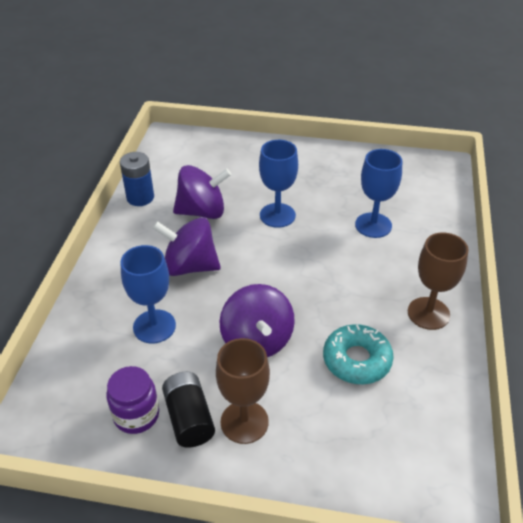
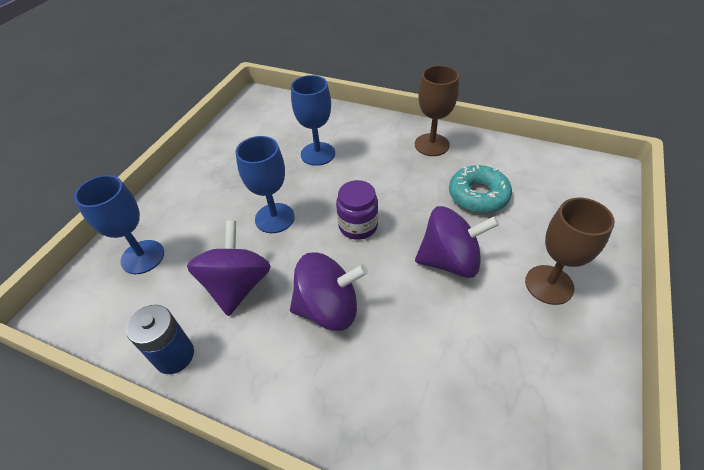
camera: 75 degrees left, 5 degrees up
(136, 415) = (547, 384): purple jar -> purple jar (358, 226)
(154, 326) = (418, 355): blue goblet -> blue goblet (142, 257)
(189, 418) = (548, 331): black battery -> none
(190, 266) = (328, 308): purple spinning top -> purple spinning top turned 120 degrees counterclockwise

